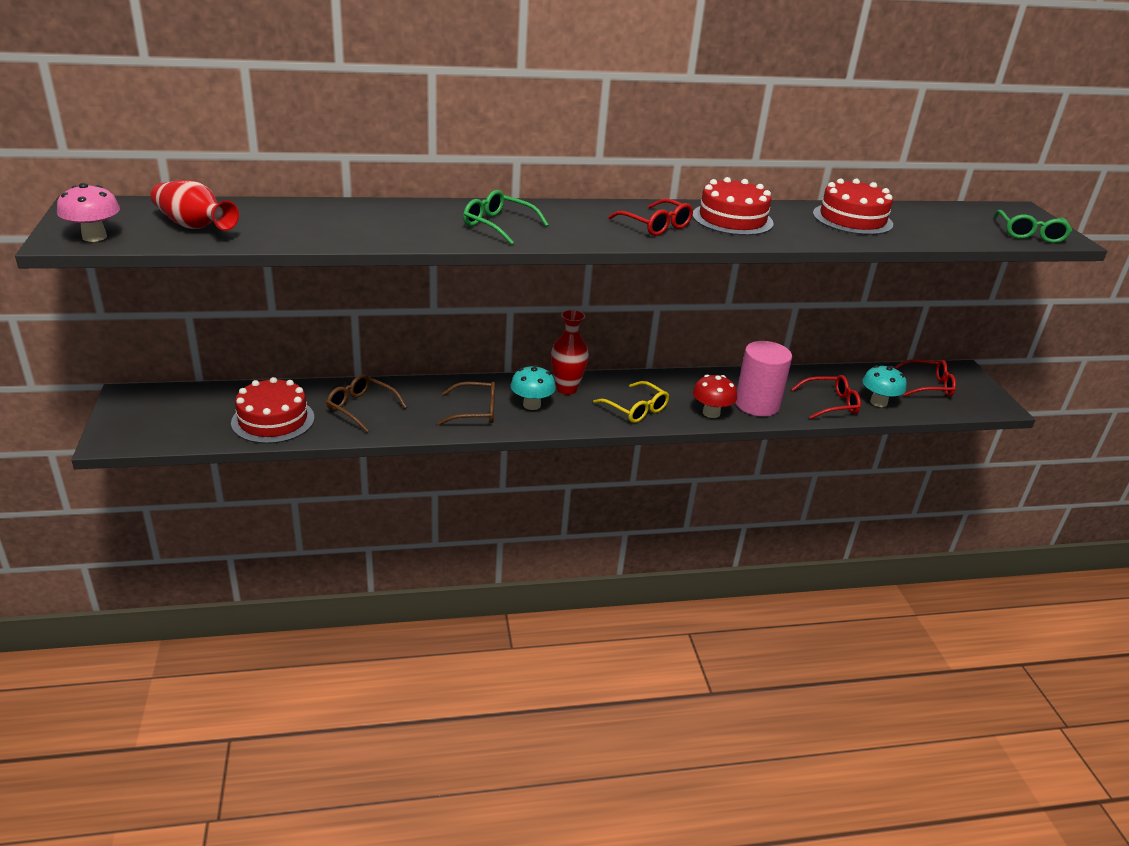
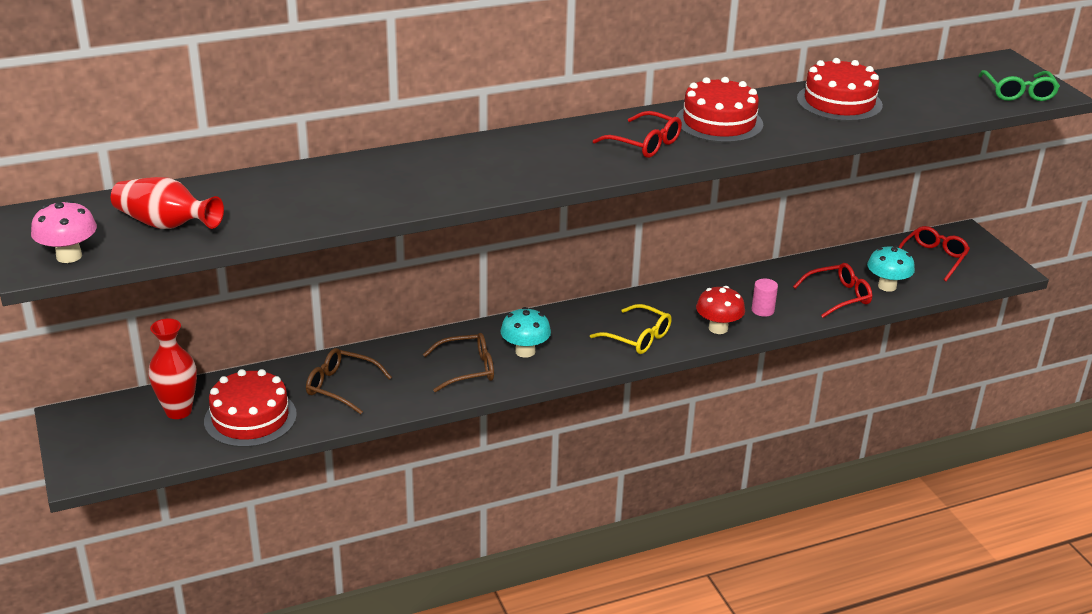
camera: 10 degrees left, 0 degrees up
(497, 225) = (483, 170): green glasses -> none
(566, 389) = (555, 326): red vase -> red vase (178, 411)
(757, 404) = (762, 310): pink cylinder -> pink cylinder, size x0.46
(928, 386) = (933, 258): red glasses -> red glasses turned 45 degrees counterclockwise

